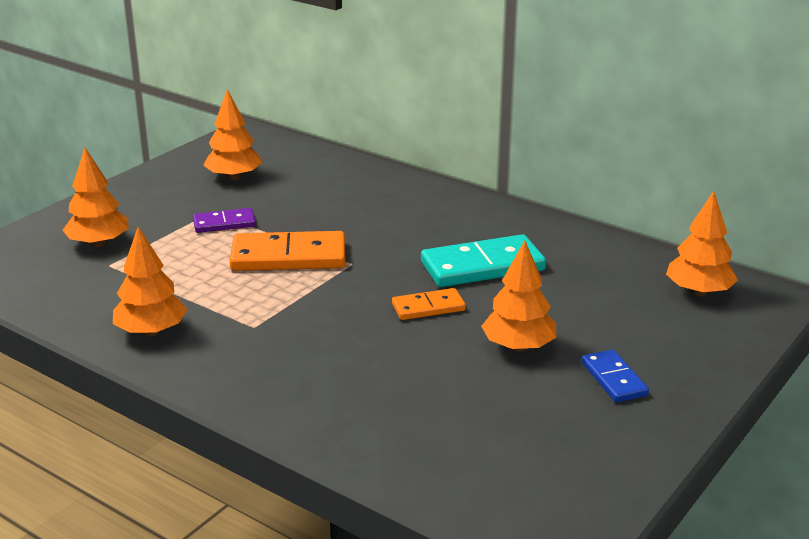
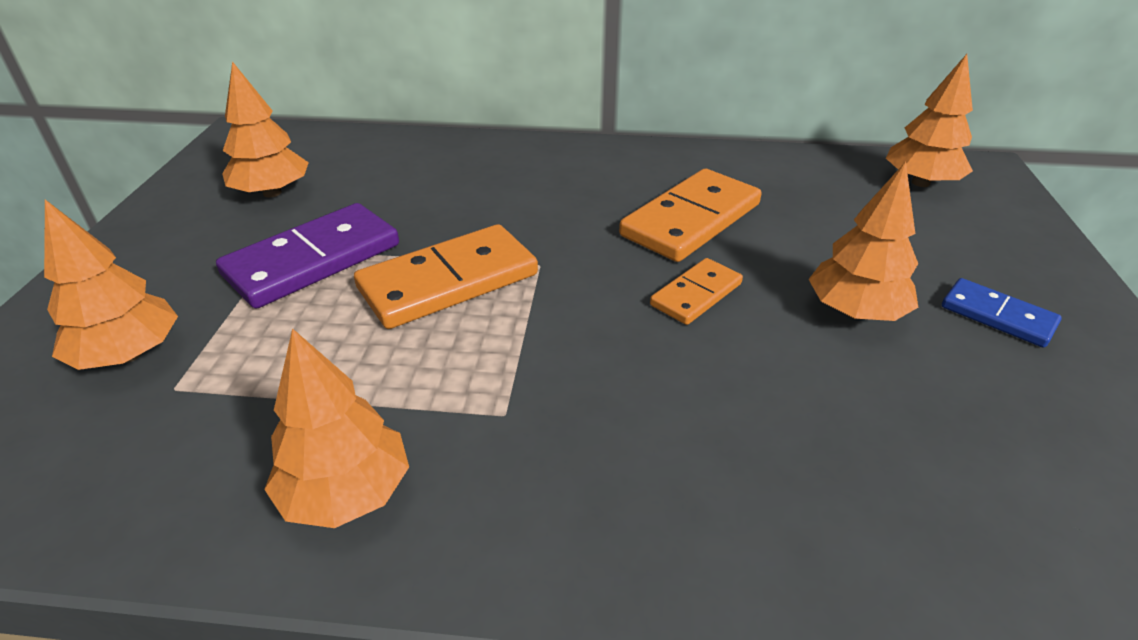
camera: 30 degrees left, 10 degrees up
(224, 223) = (313, 260): purple domino -> purple domino, size x1.78
(482, 266) = (691, 220): turquoise domino -> orange domino

